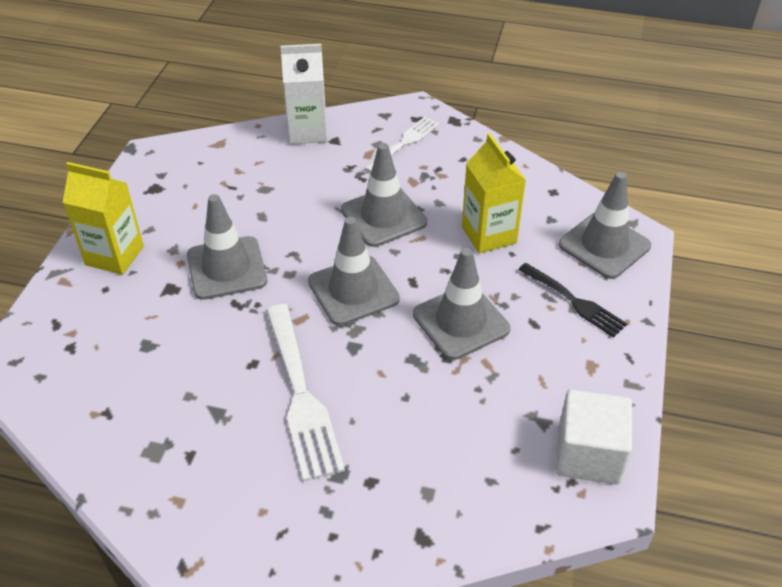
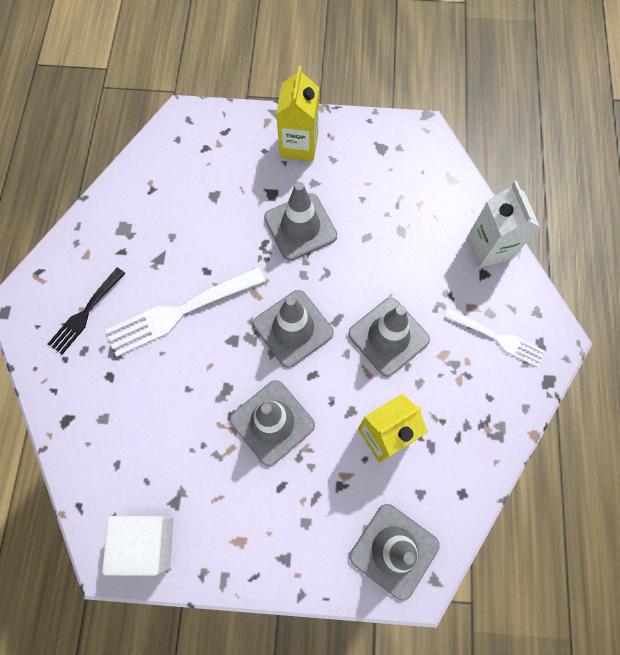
camera: 80 degrees right, 25 degrees up
(574, 301) = (313, 523): black fork -> black fork (85, 313)

